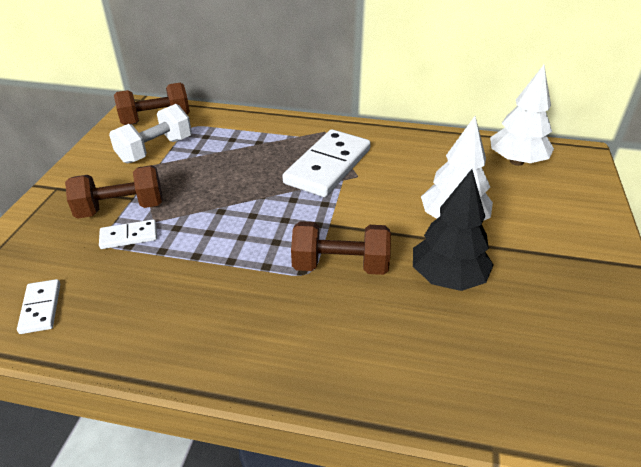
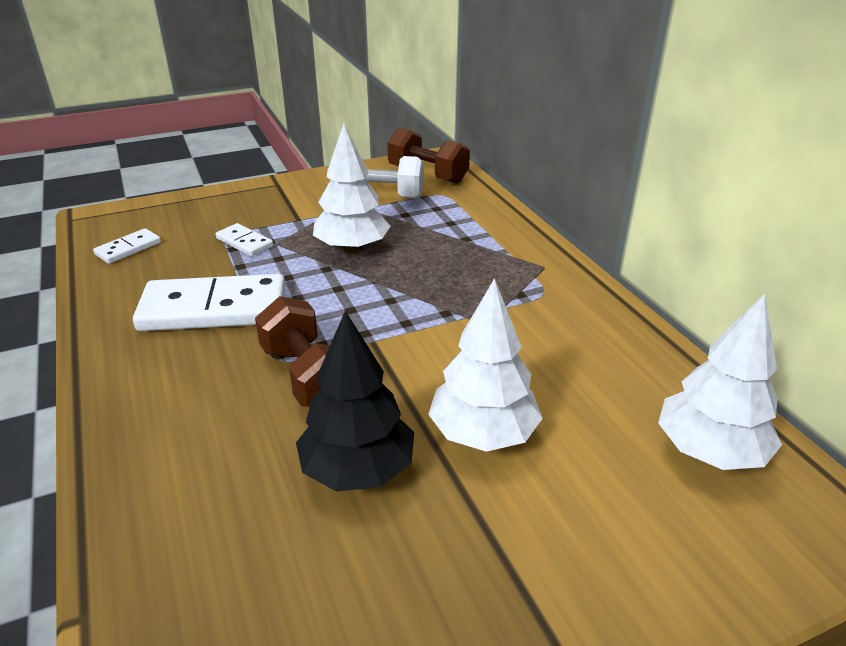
camera: 55 degrees right, 5 degrees down
(121, 209) = (278, 222): brown dumbbell -> none
(209, 189) = (352, 248): none -> white tree
(328, 166) = (478, 296): white domino -> white domino (214, 308)

